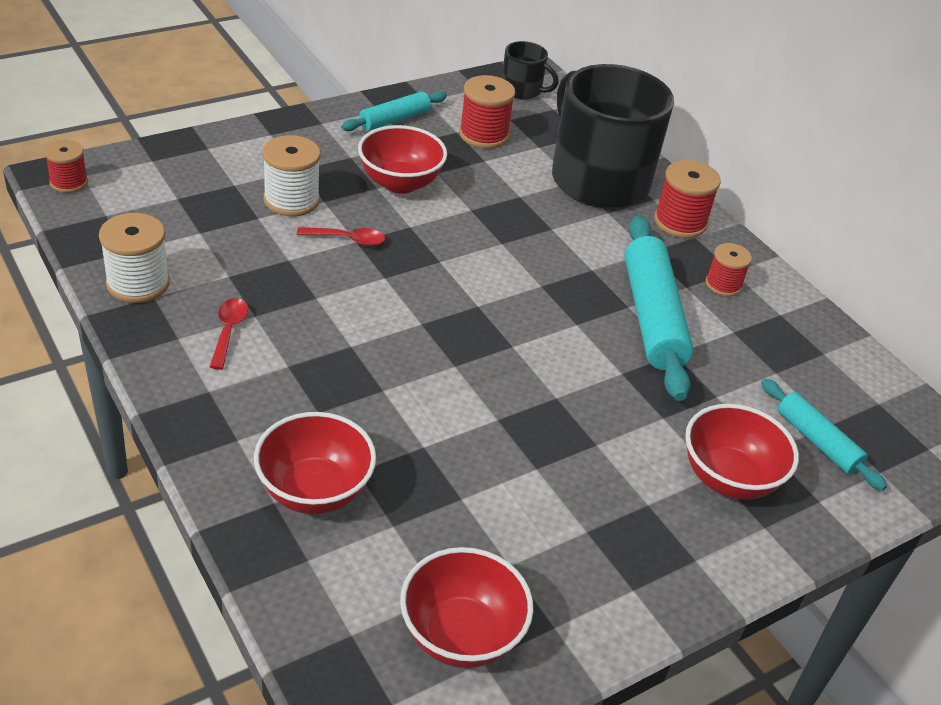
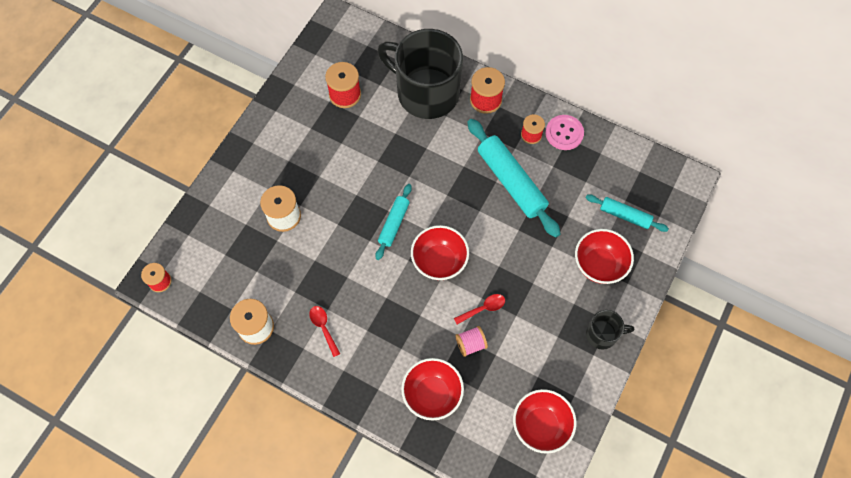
camera: 25 degrees left, 25 degrees up
(347, 239) = (333, 226): red spoon -> red spoon (483, 308)
(394, 119) = (289, 113): turquoise rolling pin -> turquoise rolling pin (394, 224)
(400, 183) = (328, 164): red bowl -> red bowl (439, 261)
(432, 463) = (470, 344): none -> pink spool
(522, 90) = (340, 40): black mug -> black mug (602, 334)
(778, 306) = (564, 133): none -> pink button

